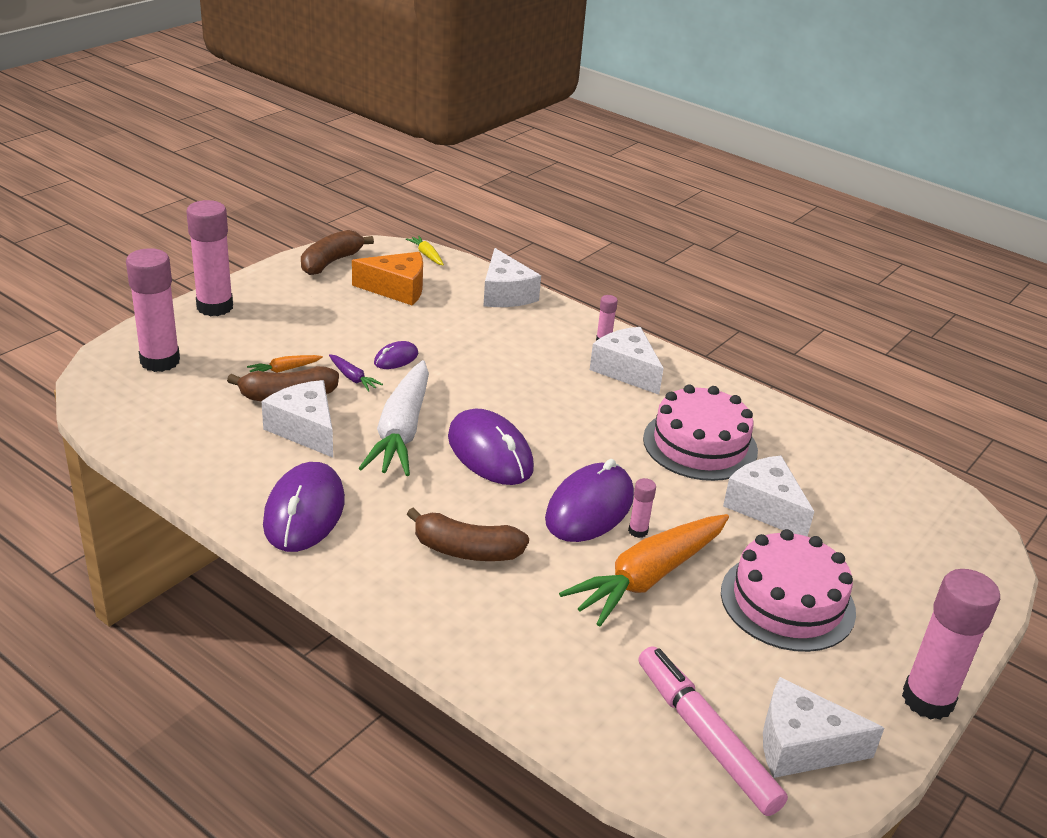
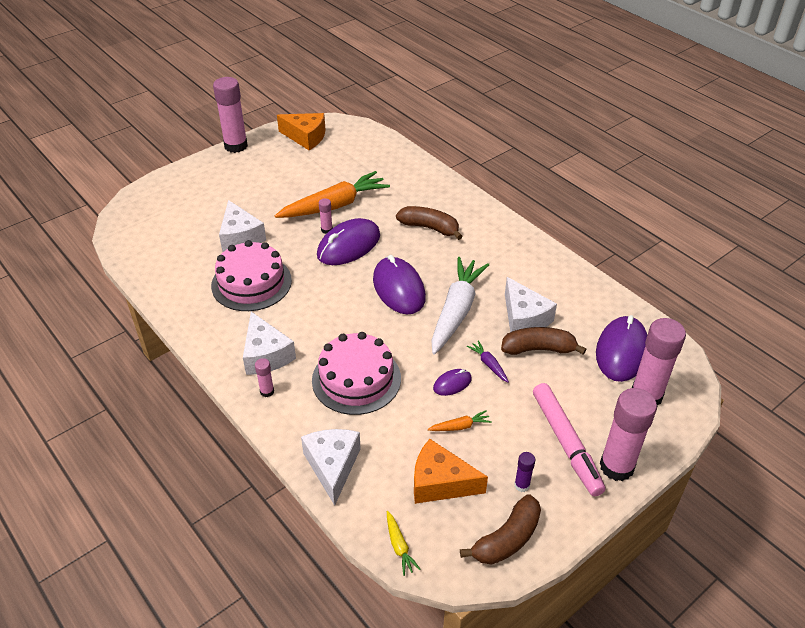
camera: 165 degrees left, 10 degrees up
(284, 370) = (544, 378): orange carrot -> orange carrot (460, 426)
(304, 512) = (521, 258): purple mouse -> purple mouse (621, 351)
(316, 291) = (522, 485): none -> purple glue stick
(705, 737) = (345, 143): pink marker -> pink marker (566, 443)
(787, 602) = (268, 188): pink cake -> pink cake (356, 379)
(801, 746) = (306, 137): white cheese -> orange cheese

